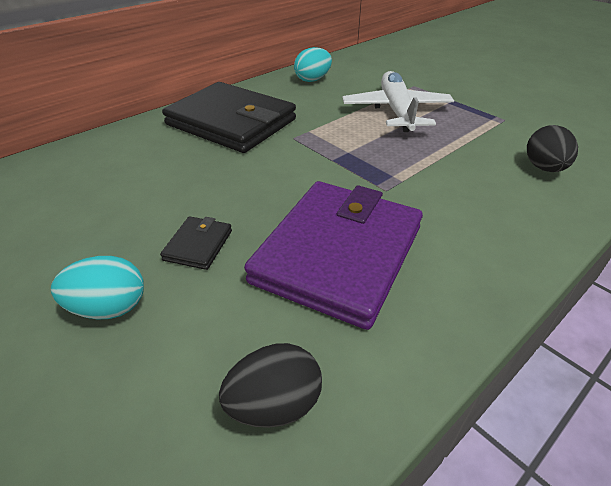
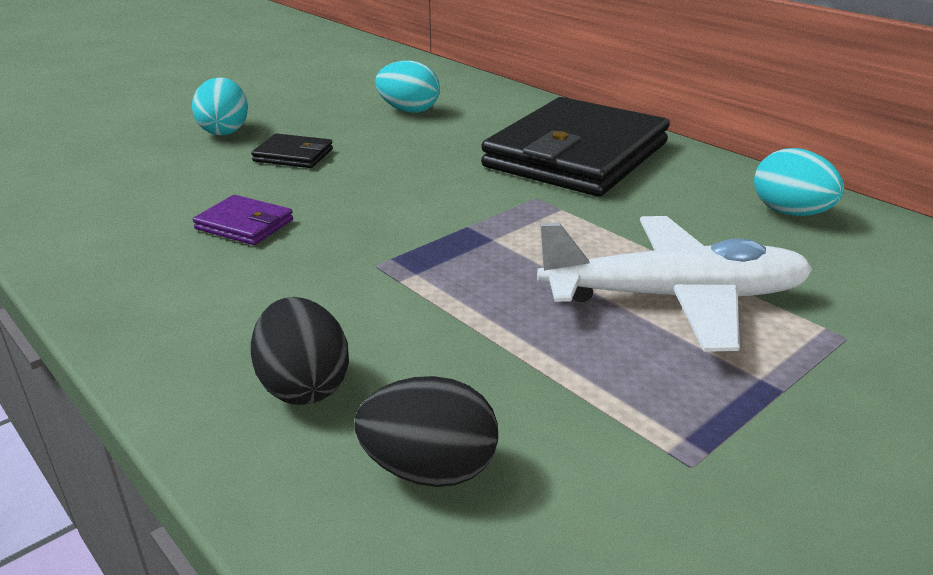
camera: 90 degrees right, 10 degrees down
(110, 187) = (409, 110): none -> turquoise egg
(274, 404) = (75, 194): black egg -> black egg (304, 386)
(338, 254) = (244, 224): purple wallet -> purple wallet, size x0.40

